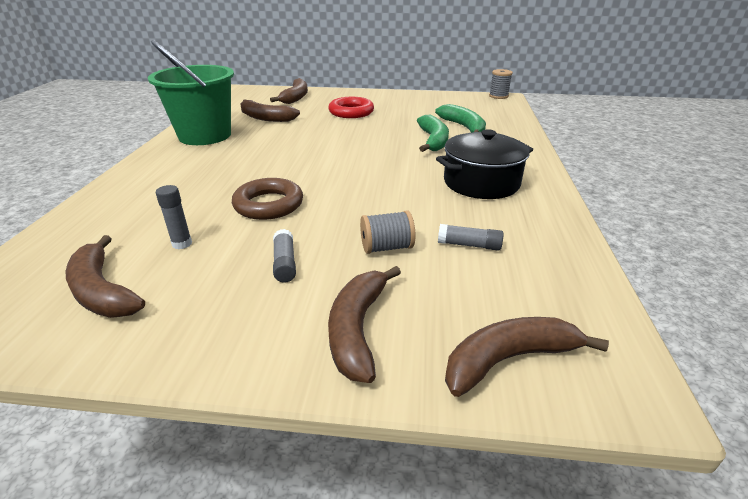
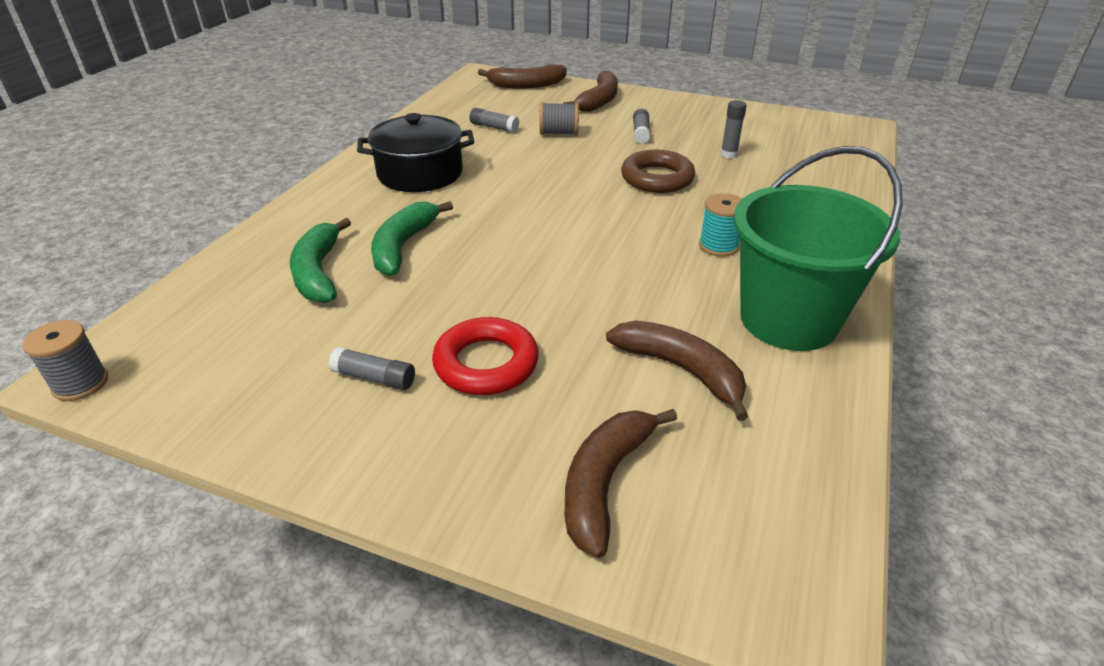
camera: 165 degrees left, 5 degrees up
(102, 291) = (769, 133): brown banana -> none
(230, 161) = (718, 246): none -> turquoise spool
(393, 106) = (374, 378): none -> grey glue stick

